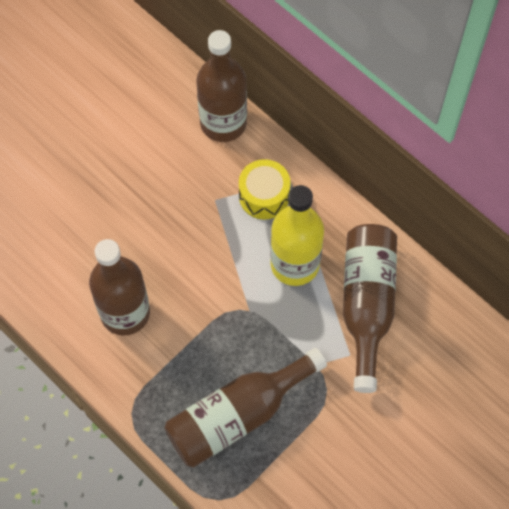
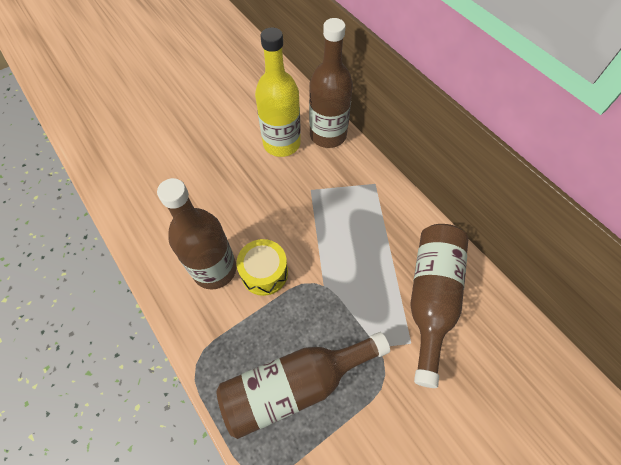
camera: 10 degrees right, 5 degrees down
(264, 196) = (351, 193): yellow drum -> yellow drum (264, 273)
(295, 264) = (370, 251): yellow bottle -> yellow bottle (281, 143)

